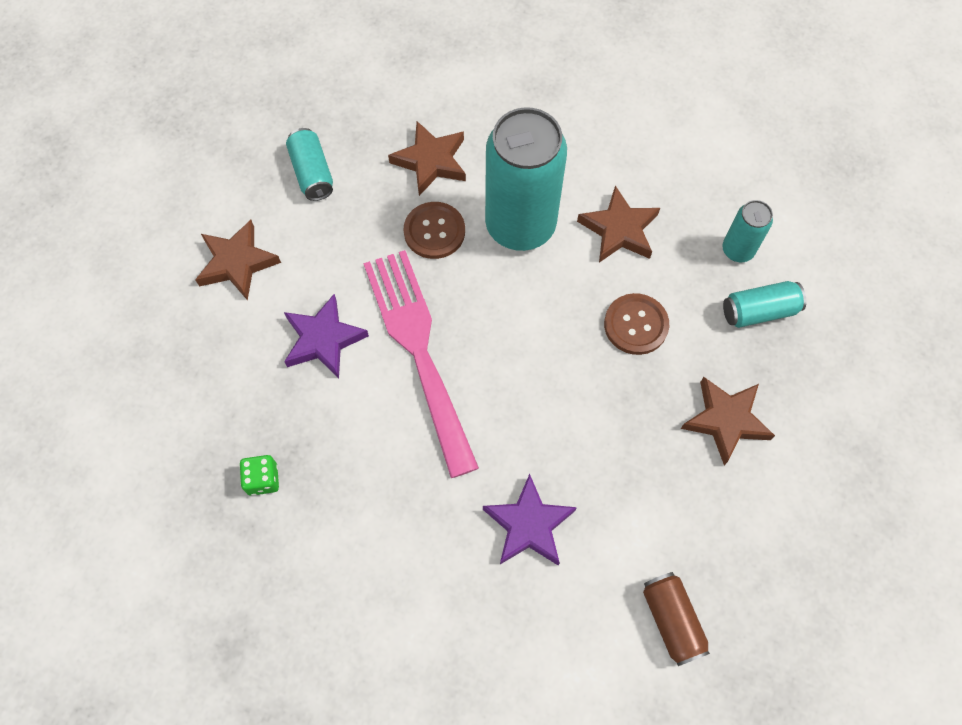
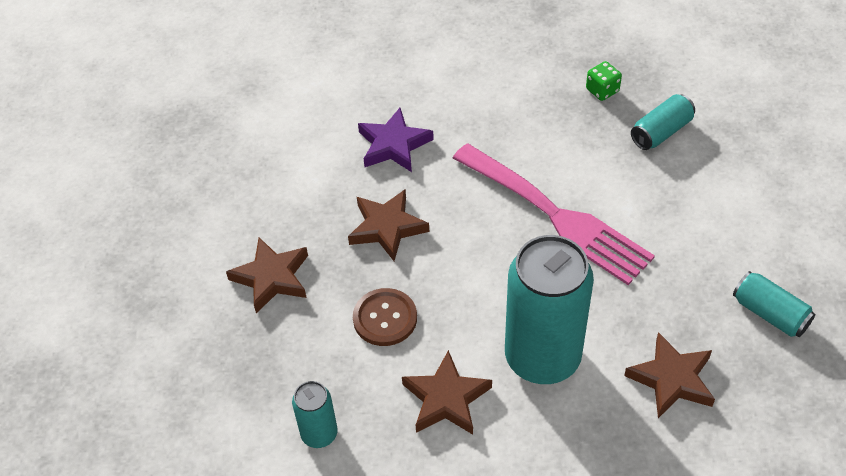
camera: 155 degrees right, 15 degrees down
(237, 263) = (758, 211): brown star -> brown star (387, 227)
(323, 339) = (637, 190): purple star -> none
(434, 231) = (616, 314): brown button -> none
(672, 620) = (261, 136): brown can -> none
(759, 311) = (276, 383): turquoise can -> turquoise can (661, 132)

